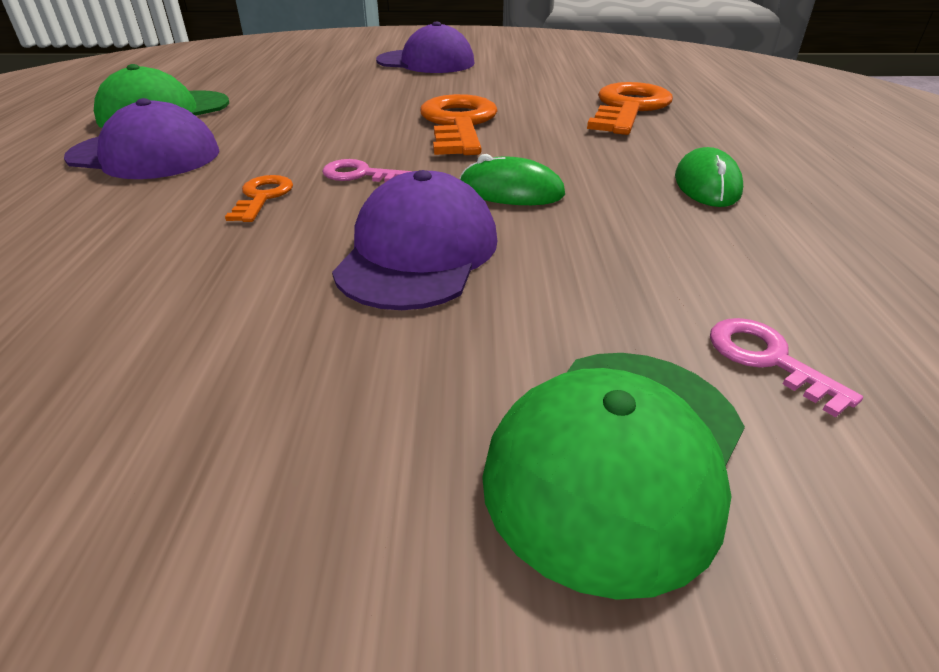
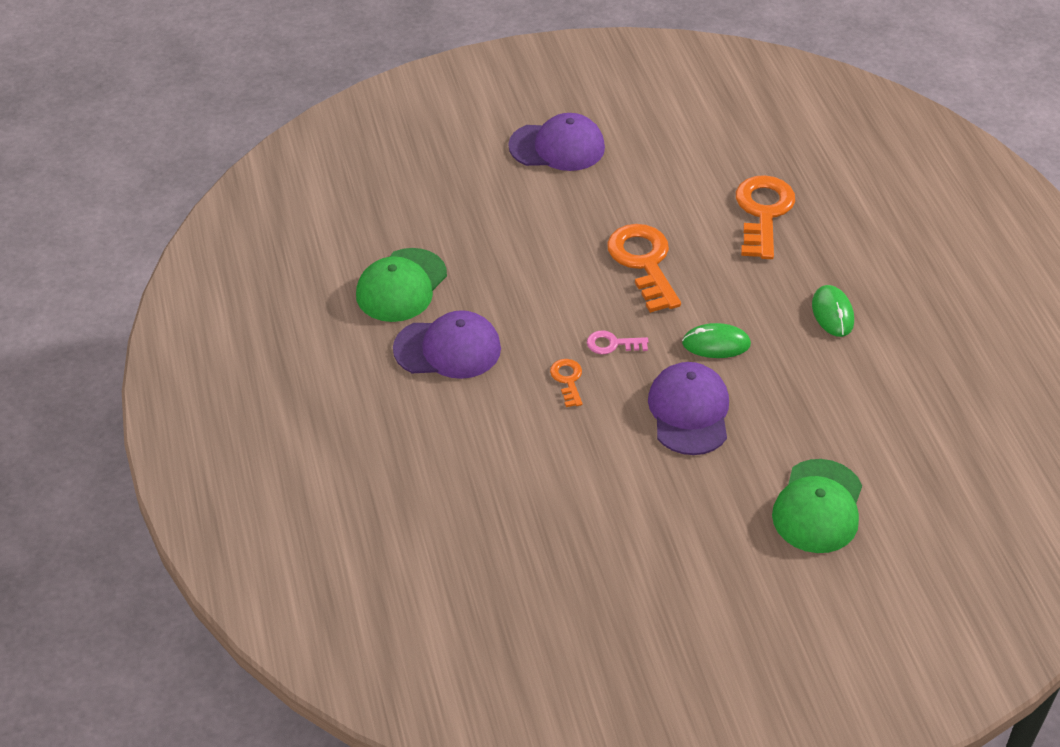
camera: 15 degrees left, 10 degrees up
(767, 359) = (870, 448): pink key -> none

